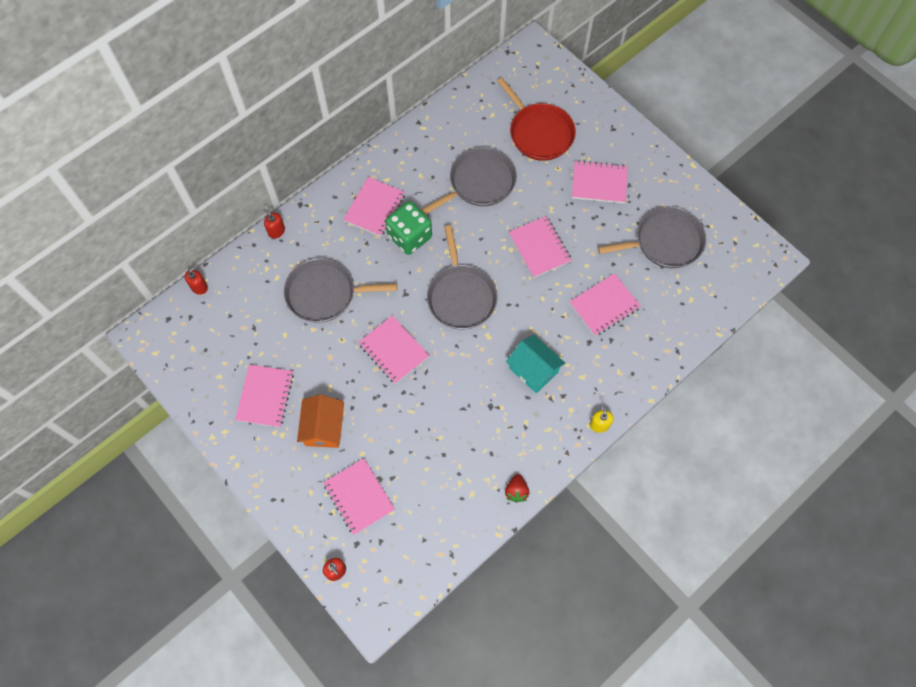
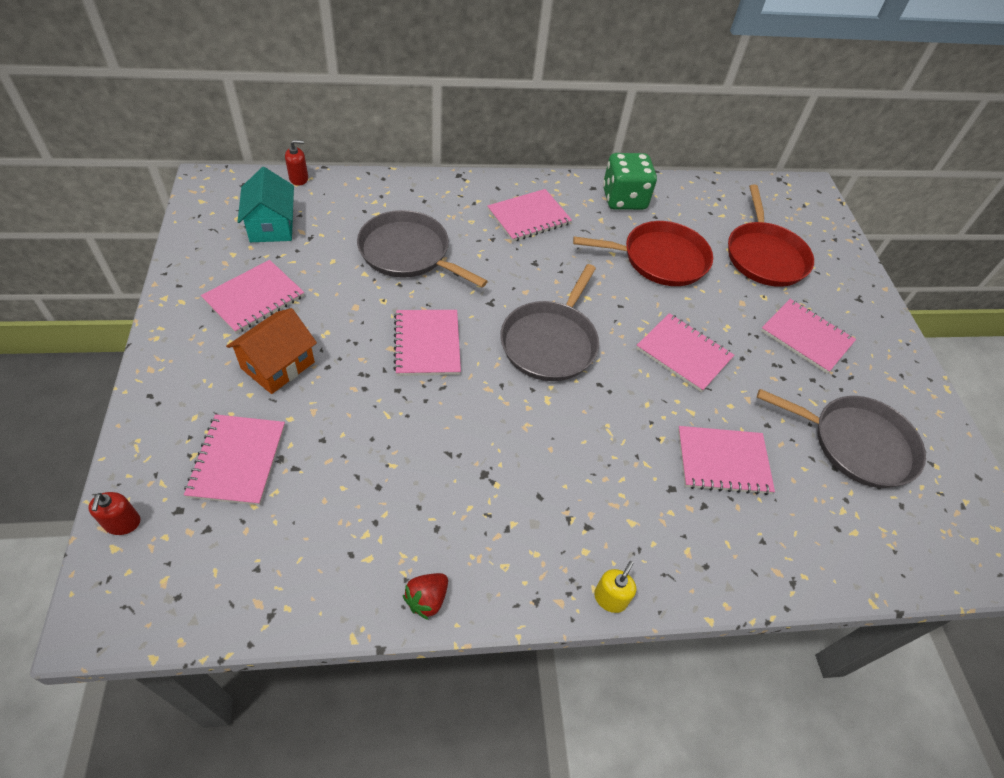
camera: 30 degrees right, 15 degrees down
(276, 231) = (415, 181): red soap dispenser -> none
(409, 236) = (542, 259): green dice -> green dice (624, 199)
(479, 183) = (660, 259): grey pan -> red pan
(533, 370) = (573, 471): turquoise house -> turquoise house (271, 226)
(539, 247) = (683, 353): pink notebook -> pink notebook turned 60 degrees counterclockwise

